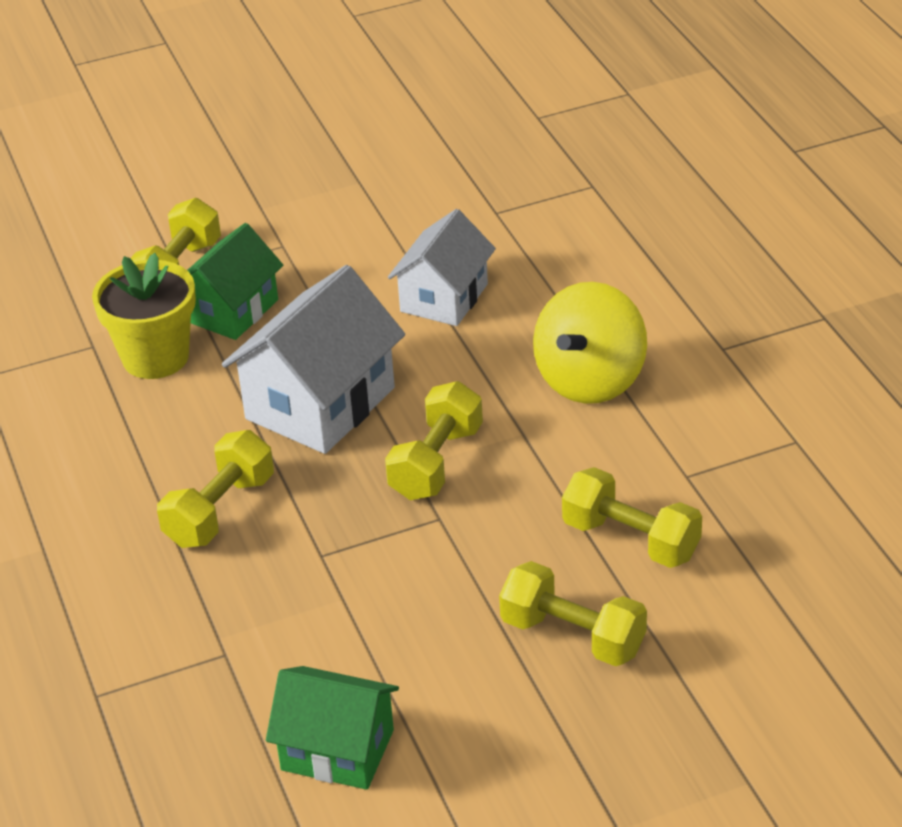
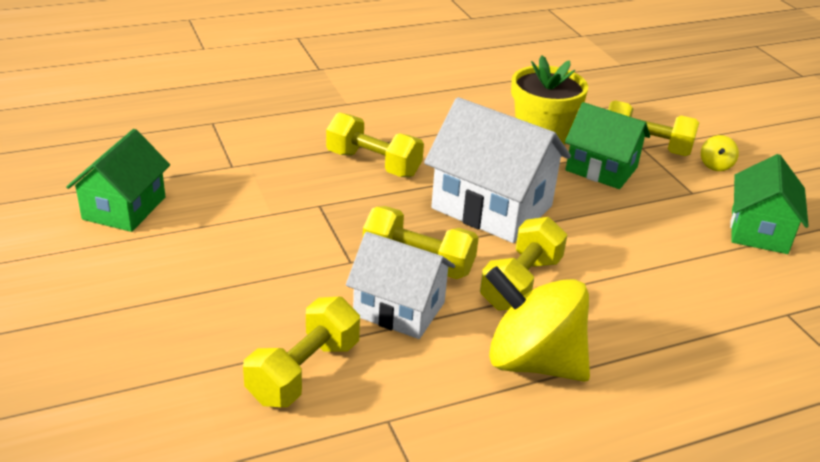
camera: 85 degrees right, 5 degrees down
(223, 221) = (715, 165): none -> yellow spinning top
(357, 209) = (759, 231): none -> green house
(444, 298) = (642, 275): white house -> white house (399, 309)
(573, 636) = (194, 327): yellow dumbbell -> yellow dumbbell (521, 283)

